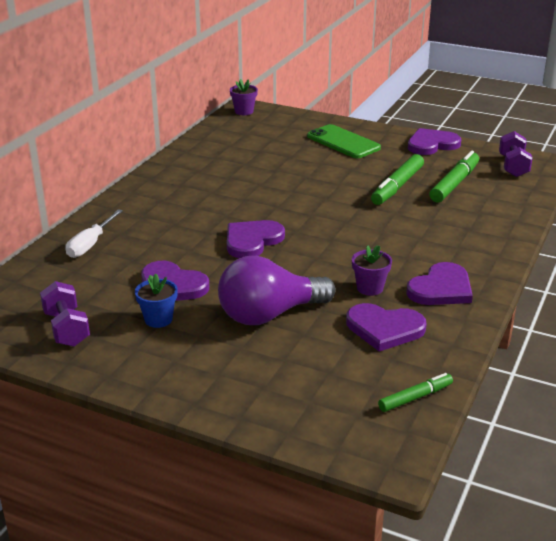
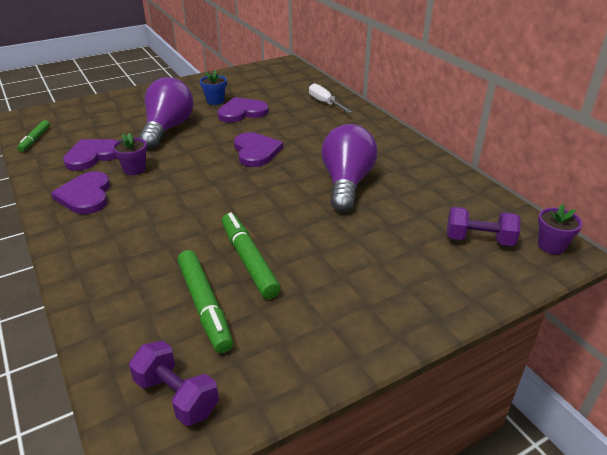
camera: 125 degrees right, 5 degrees up
(66, 329) = (243, 81): purple dumbbell -> purple dumbbell (479, 240)
(253, 184) = (346, 183): none -> purple light bulb
(343, 142) = (394, 279): green phone -> none
(432, 144) = (319, 356): purple heart -> none

